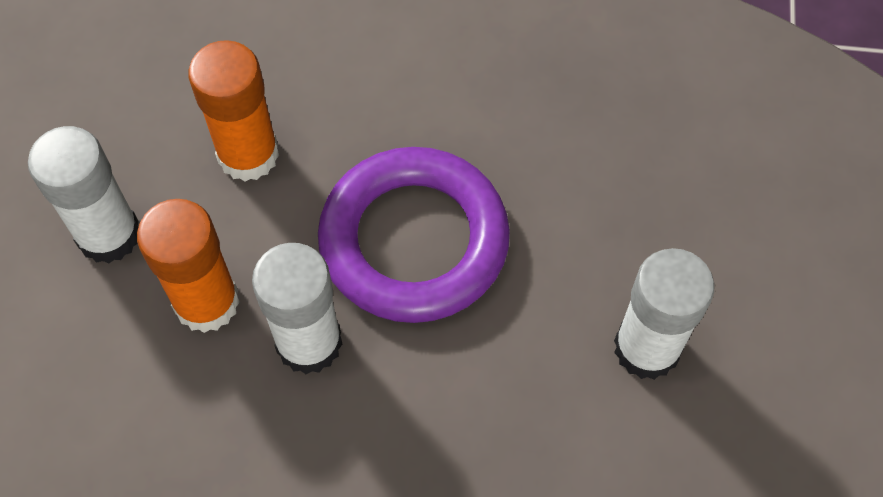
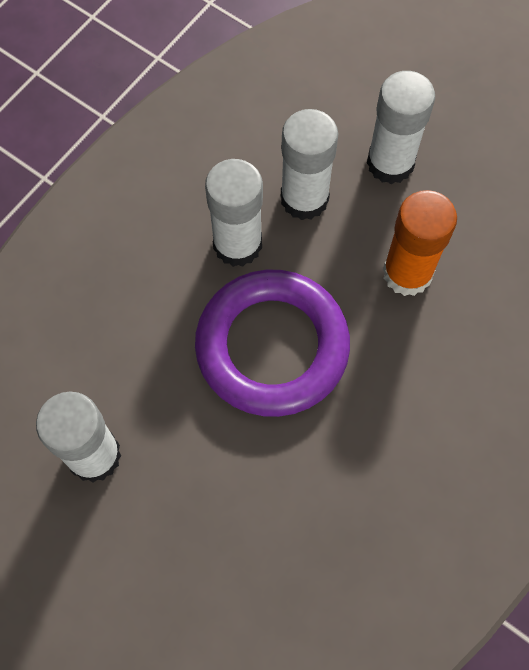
camera: 120 degrees right, 5 degrees up
(206, 302) = (304, 198): orange glue stick -> white glue stick

